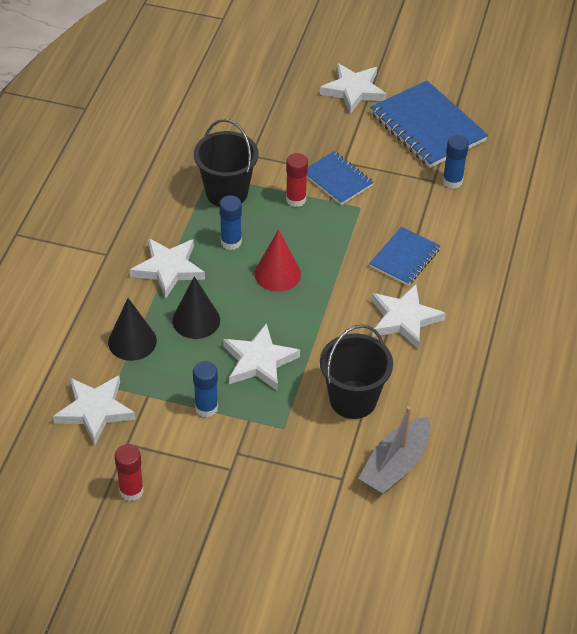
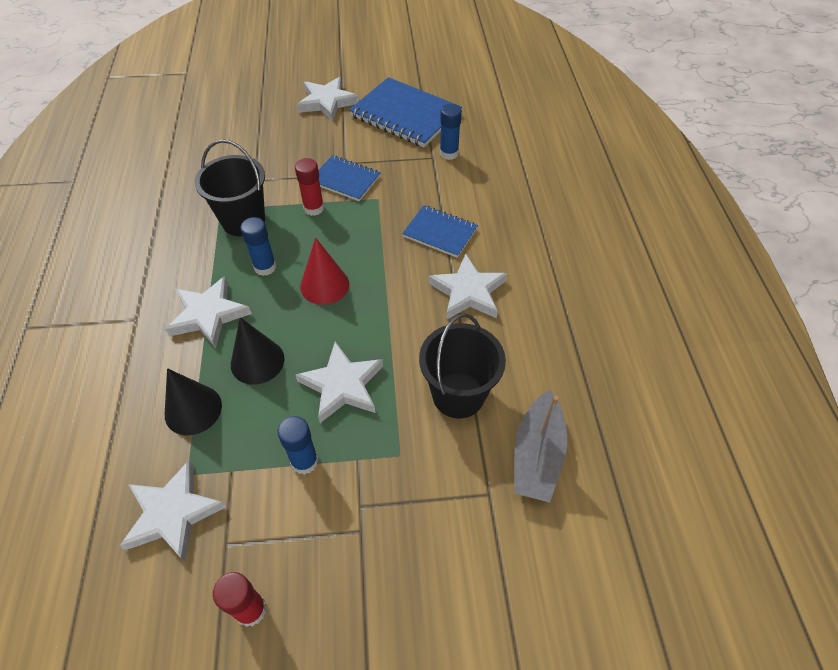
camera: 20 degrees left, 5 degrees up
(404, 258) = (440, 233): blue notebook -> blue notebook turned 75 degrees counterclockwise

